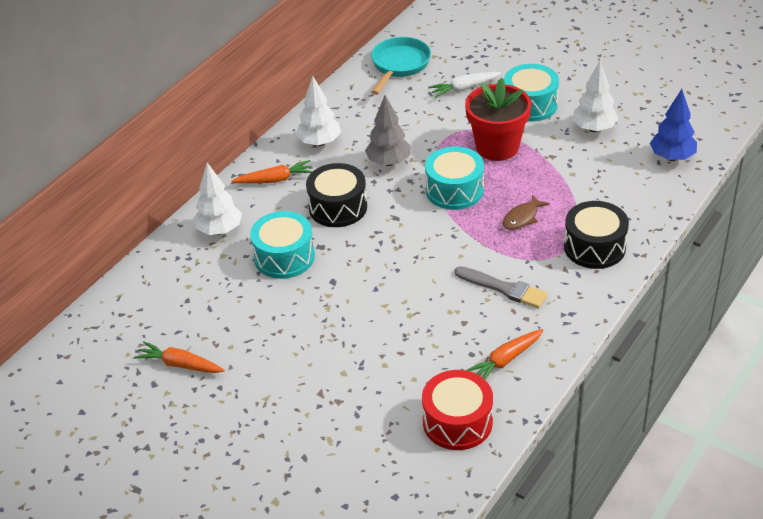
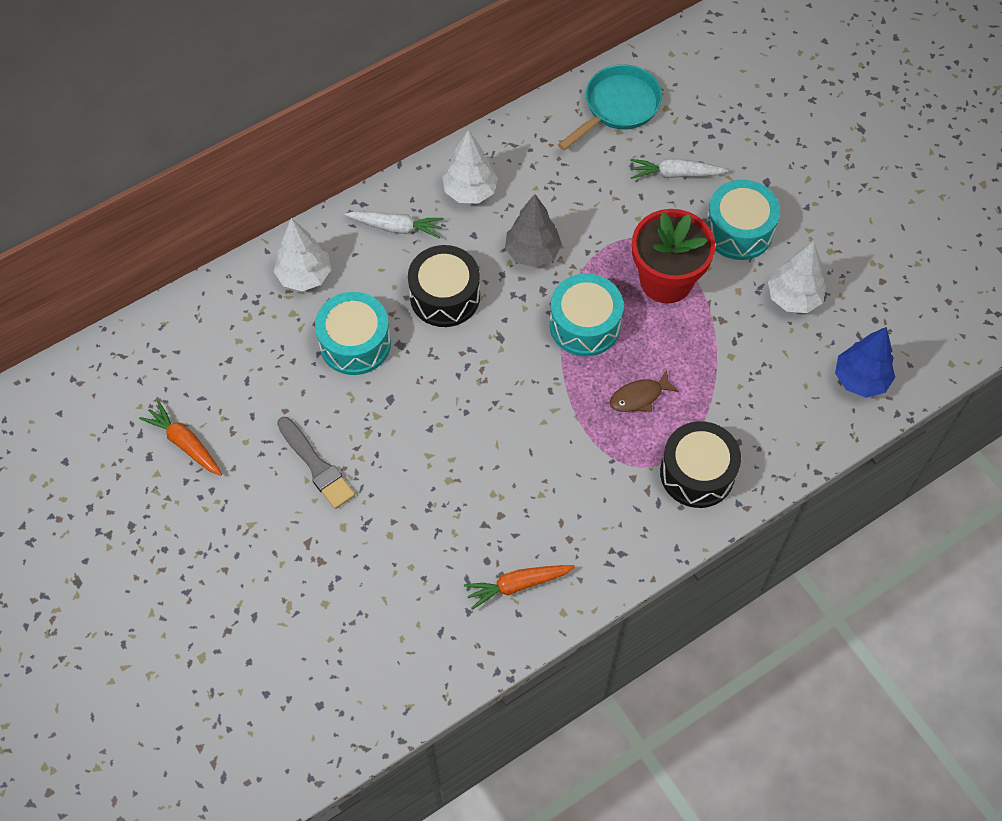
camera: 20 degrees right, 20 degrees up
(275, 180) = (396, 227): orange carrot -> white carrot
(457, 422) = (427, 642): red drum -> none
(504, 288) = (566, 488): grey brush -> grey brush (316, 466)

